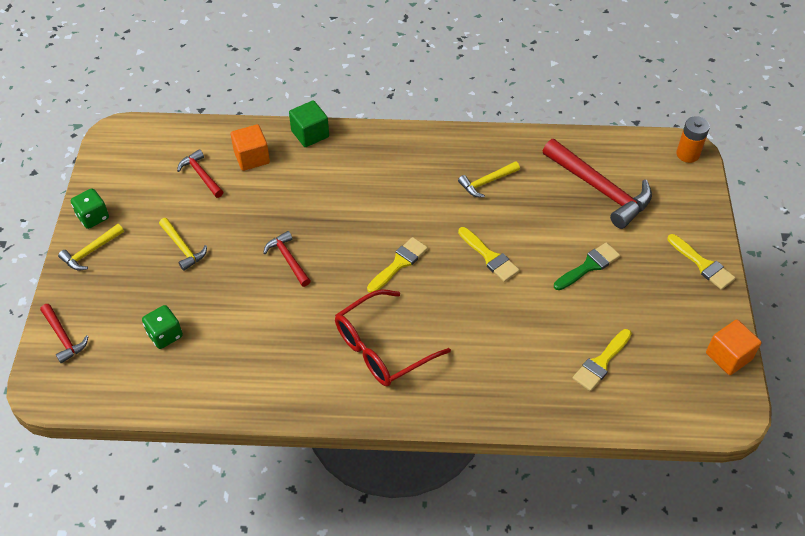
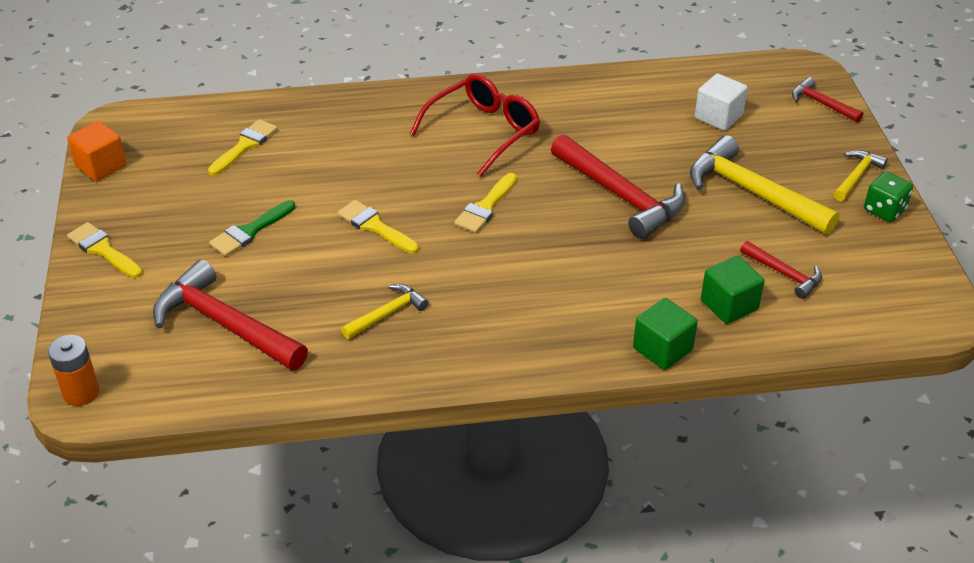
camera: 170 degrees right, 10 degrees down
(165, 335) = (718, 117): green dice -> white cube
(183, 248) = (752, 192): yellow hammer -> yellow hammer, size x1.93
(252, 157) = (729, 305): orange cube -> green cube
(288, 259) = (620, 196): red hammer -> red hammer, size x1.93

